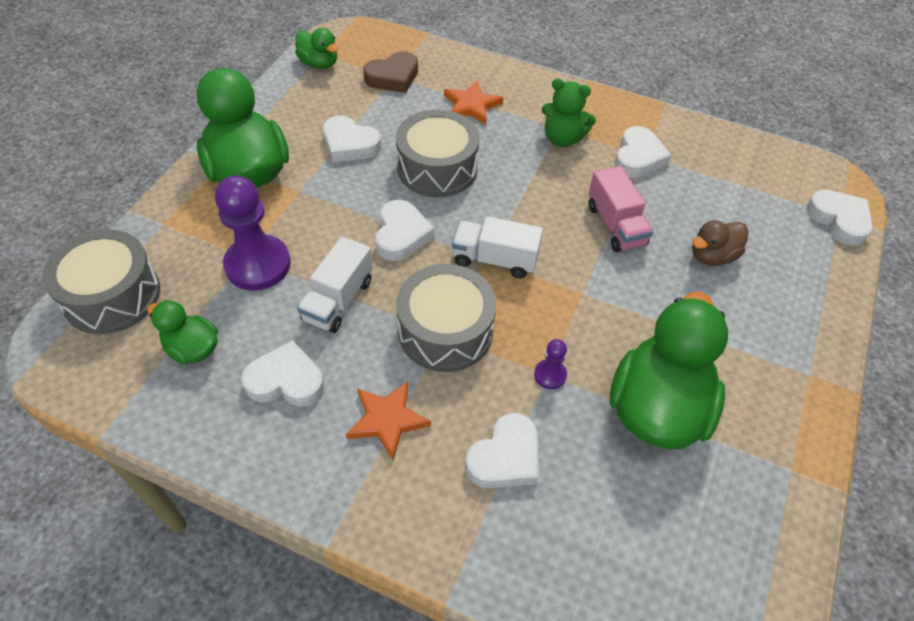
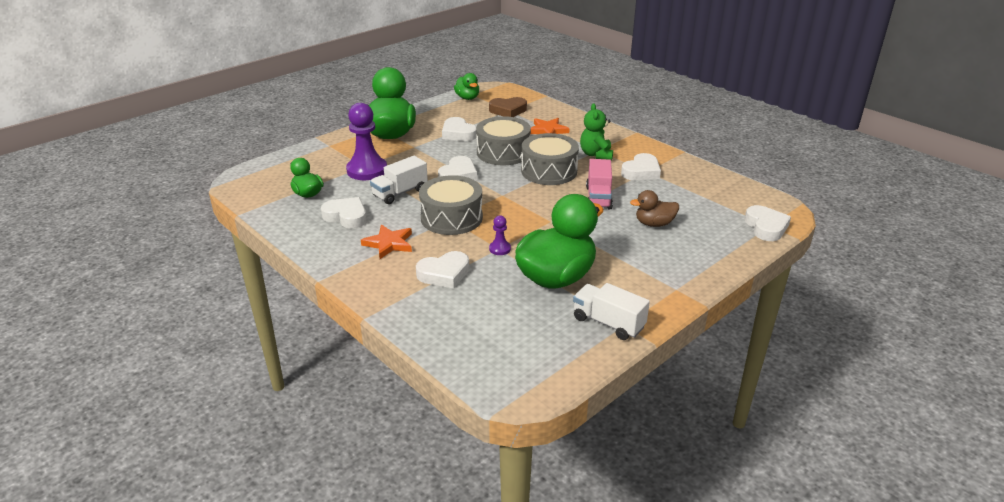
camera: 25 degrees right, 20 degrees down
(112, 295) = (282, 166): grey drum -> grey drum (549, 171)
(495, 259) = (506, 196): white truck -> white truck (608, 323)
(562, 139) = (596, 154): green teddy bear -> green teddy bear turned 45 degrees clockwise

